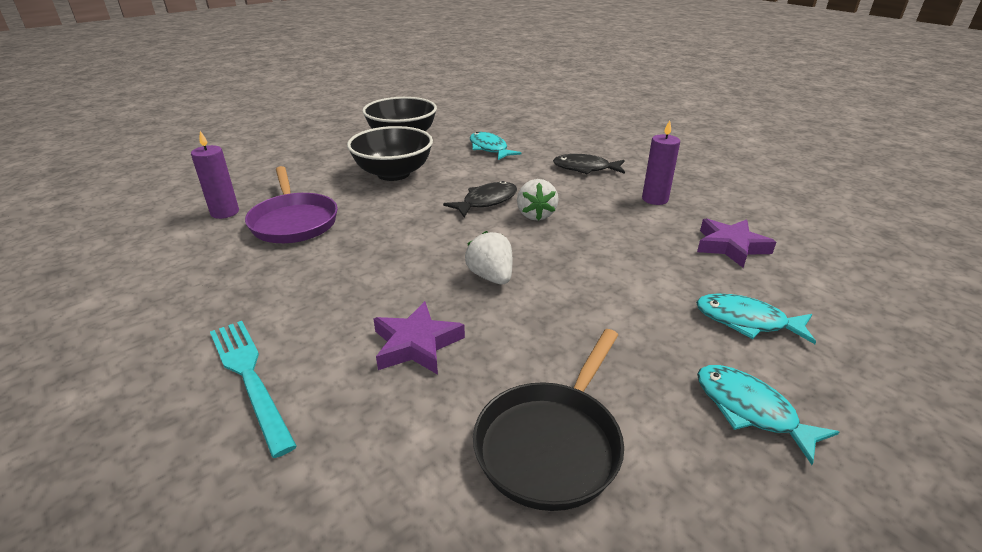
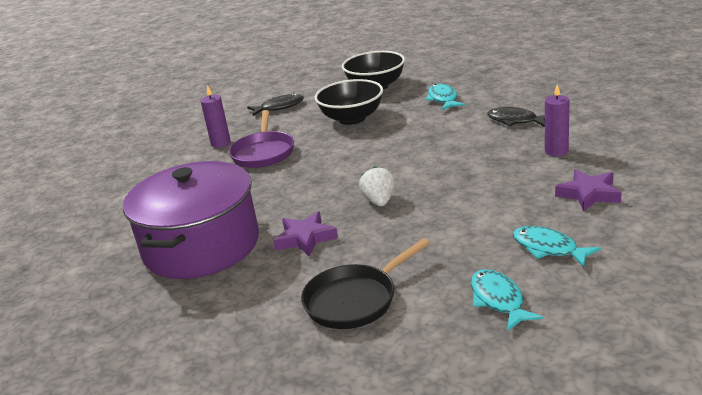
camera: 25 degrees right, 5 degrees down
(250, 378) = (201, 246): turquoise fork -> purple pot
(486, 201) = (411, 145): black fish -> black fish (279, 107)
(535, 215) = (443, 158): white strawberry -> none

